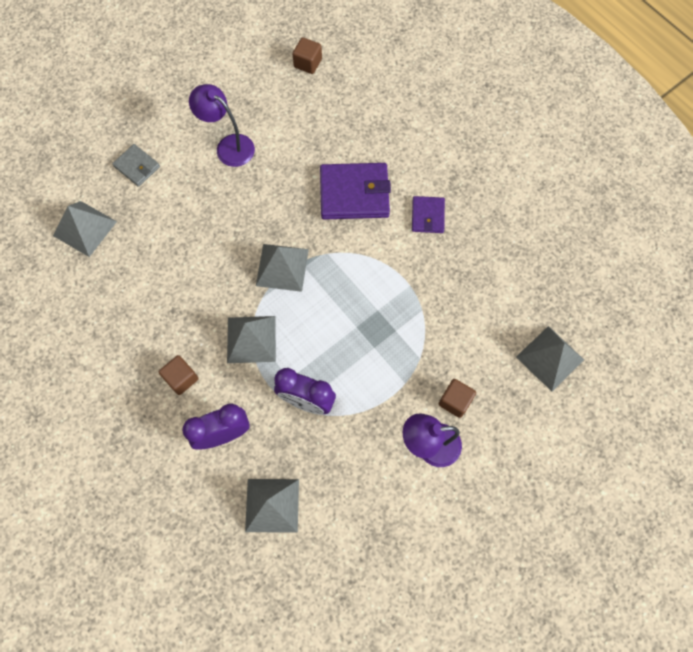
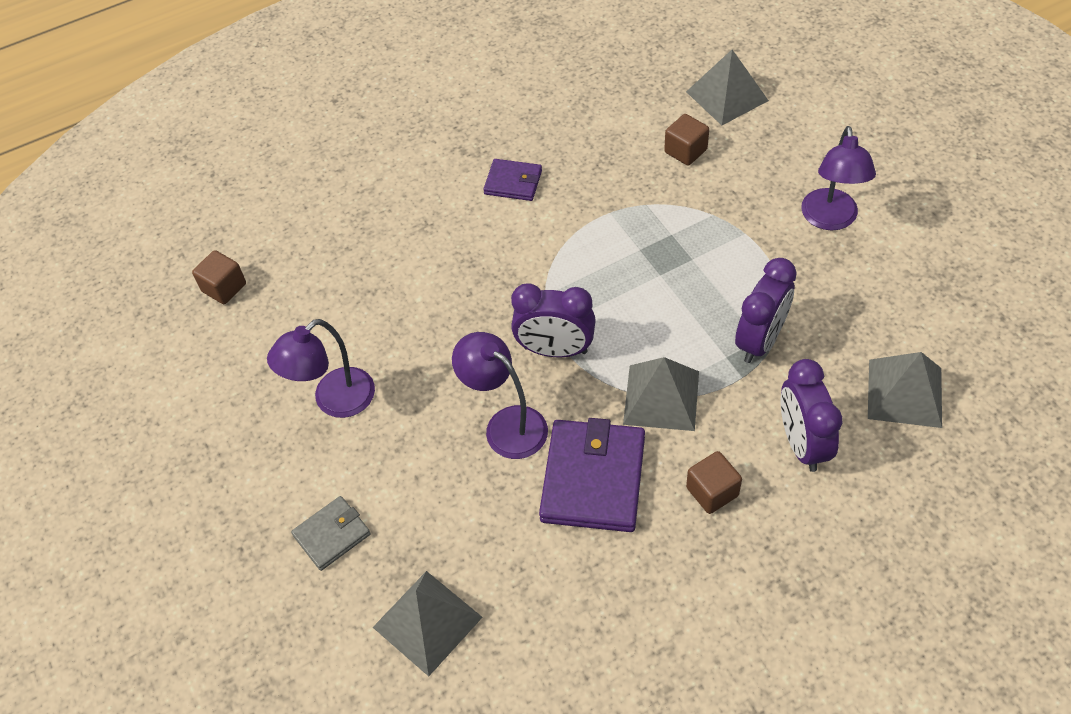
camera: 75 degrees left, 15 degrees down
(220, 247) = (506, 425): none -> purple lamp
(282, 267) = (555, 350): grey pyramid -> purple clock
(354, 193) = (459, 256): purple wallet -> purple wallet (593, 478)
(455, 401) = (773, 188): brown cube -> brown cube (685, 151)

